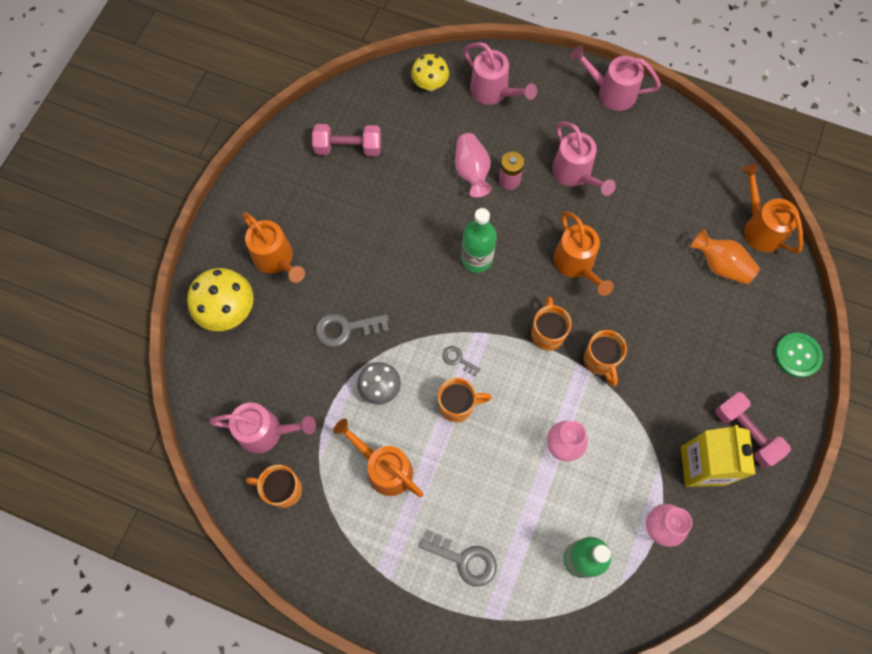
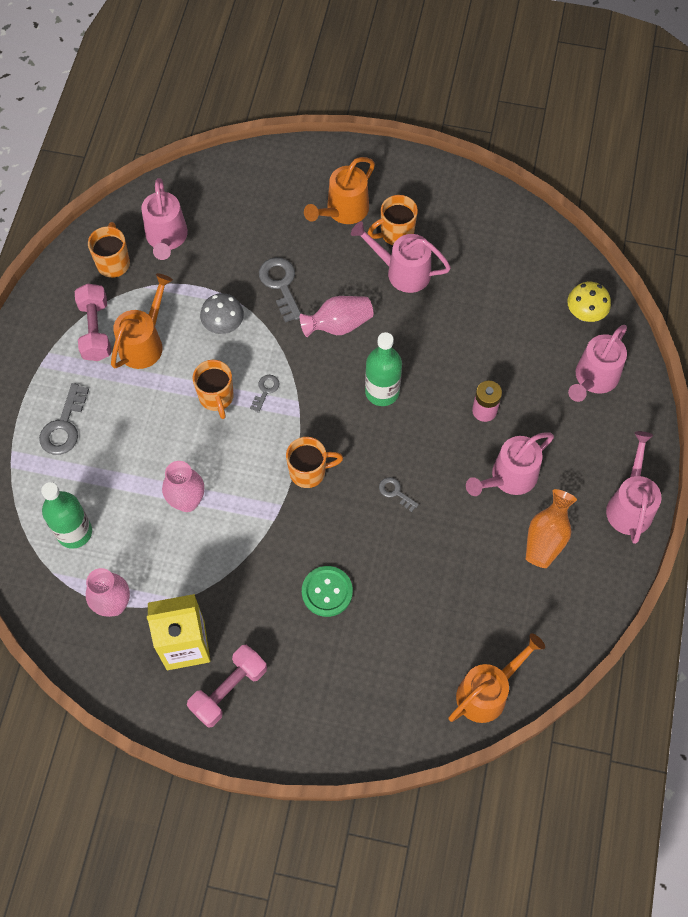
camera: 80 degrees right, 5 degrees down
(228, 311) = (281, 183): yellow mushroom -> none
(348, 148) = (485, 250): pink dumbbell -> pink dumbbell (95, 330)
(355, 220) = (401, 271): none -> pink watering can
(472, 171) = (485, 372): pink vase -> pink vase (338, 325)
(577, 265) = (395, 492): orange watering can -> grey key
(600, 361) = (287, 529): orange mug -> orange mug (395, 233)
(720, 265) = (428, 648): orange vase -> orange vase (546, 537)
(797, 355) = (330, 744): green button -> green button (327, 592)

